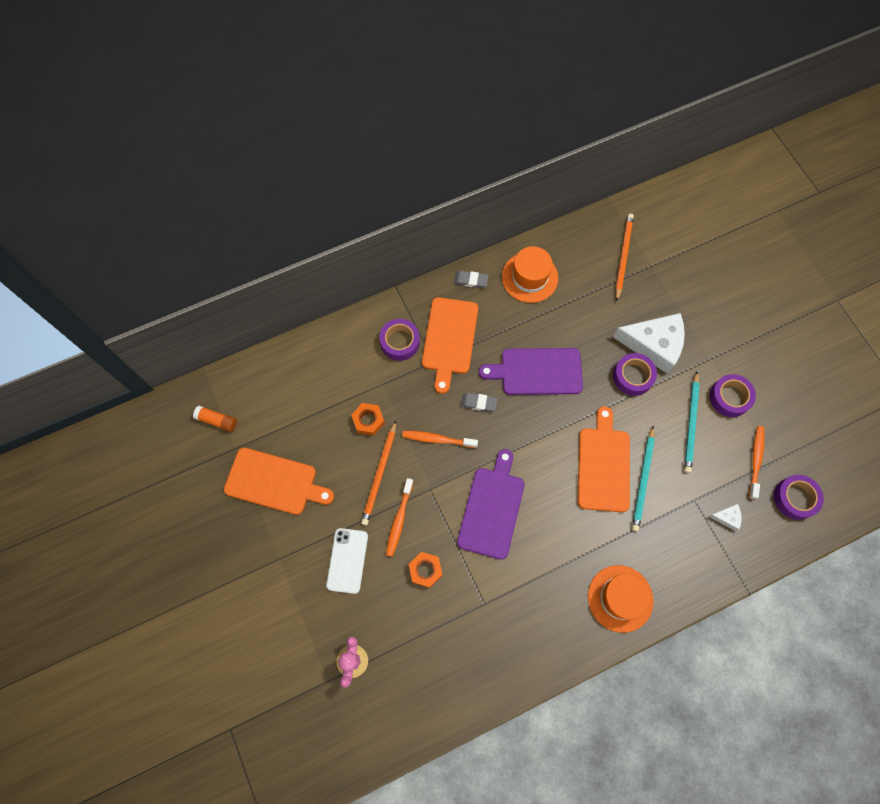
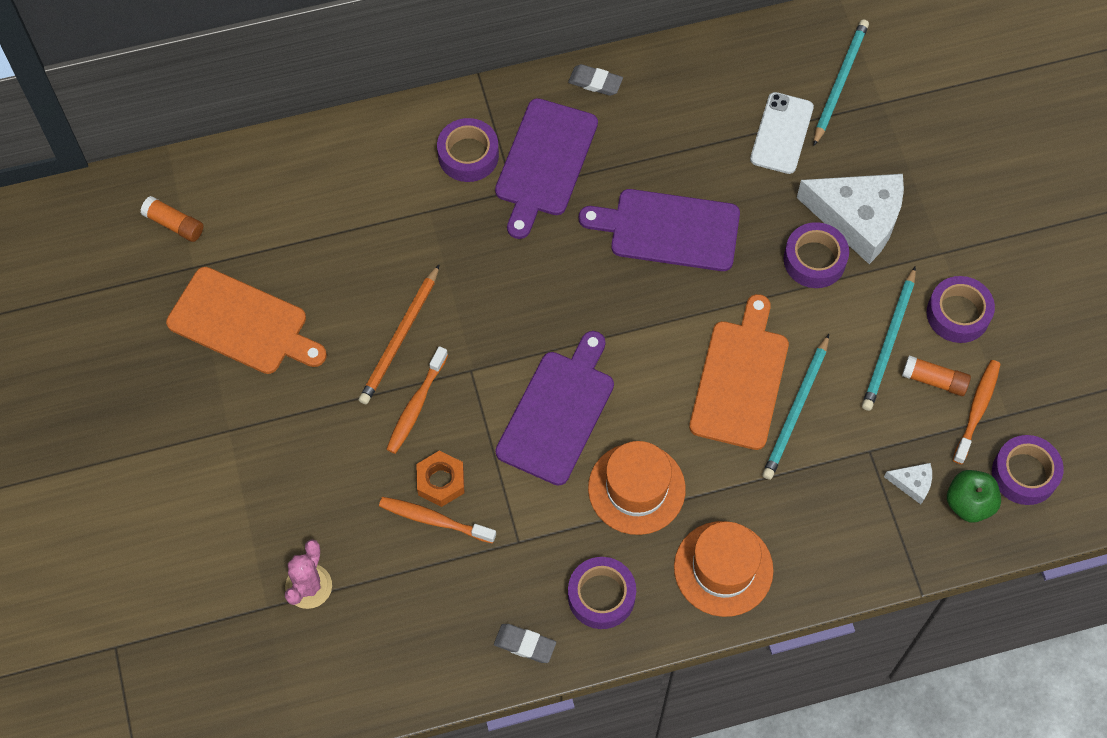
camera: 10 degrees right, 5 degrees down
(347, 560) = (328, 449): white phone -> white phone (781, 133)
(368, 420) = (398, 259): orange nut -> none
(437, 439) = (496, 302): orange toothbrush -> orange toothbrush (434, 520)
(449, 339) = (545, 162): orange cutting board -> purple cutting board
(478, 403) = (569, 261): grey eraser -> grey eraser (525, 644)
(529, 277) = (687, 91): orange hat -> orange hat (636, 488)
(546, 632) = (601, 596): none -> purple tape
(623, 256) = (840, 82): orange pencil -> turquoise pencil
(725, 445) = (934, 380): none -> orange glue stick
(765, 525) = (969, 503): none -> green apple

